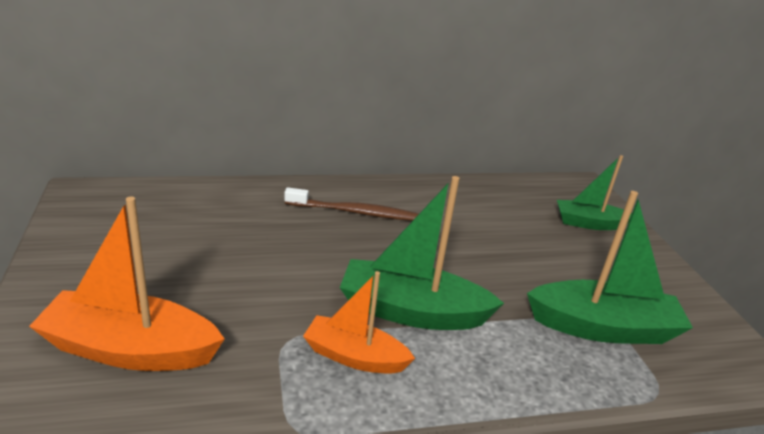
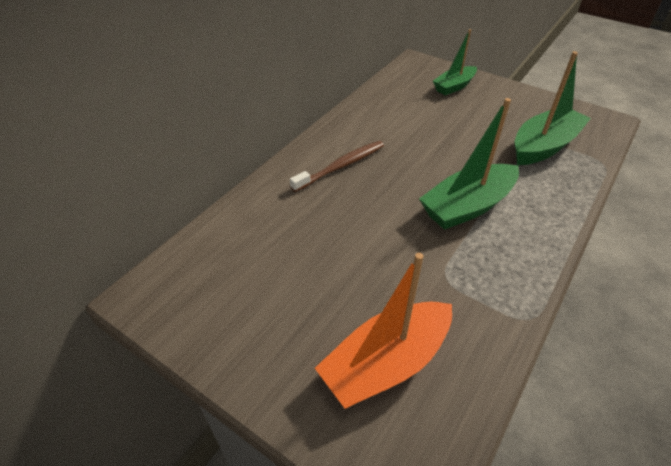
camera: 40 degrees left, 15 degrees up
(355, 356) = (487, 255): orange boat -> none

